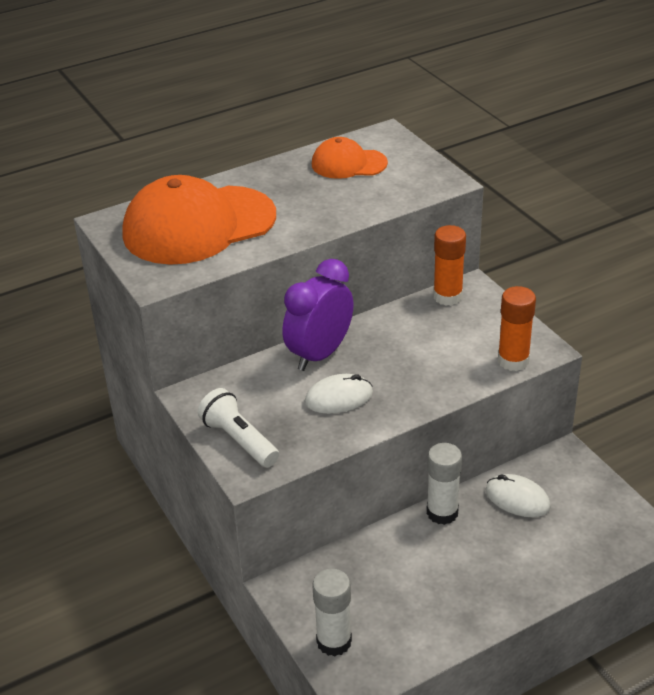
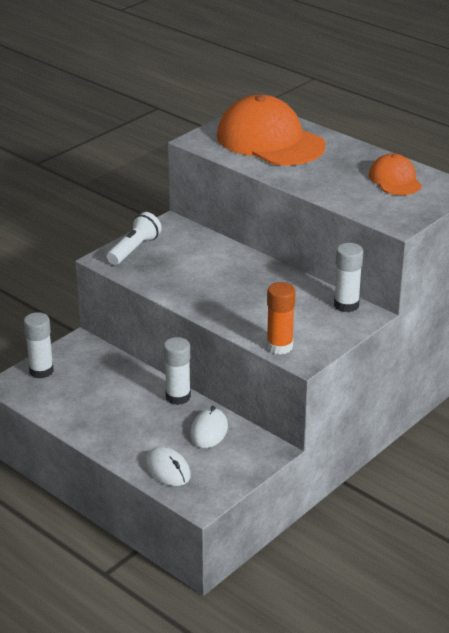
camera: 70 degrees right, 5 degrees down
(320, 354) = (240, 262): purple clock -> none
(339, 398) = (196, 278): white mouse -> white mouse (168, 469)
(447, 296) = (346, 305): orange glue stick -> white glue stick

